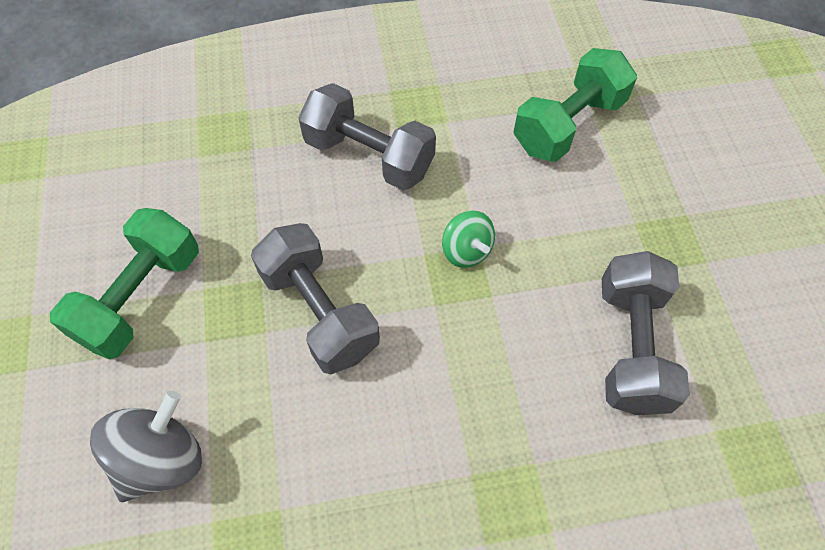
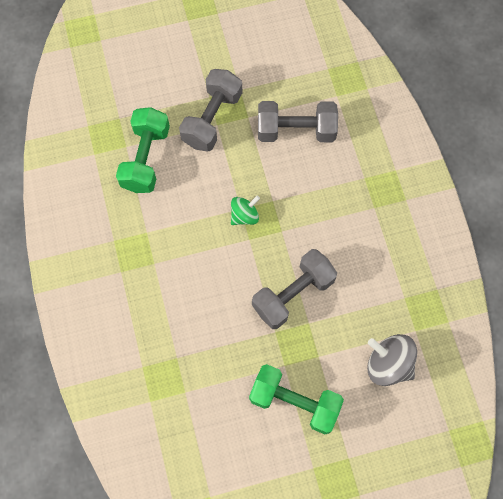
camera: 95 degrees left, 10 degrees up
(369, 156) = (178, 279): grey dumbbell -> grey dumbbell (212, 119)
(568, 125) = (146, 158): green dumbbell -> green dumbbell turned 60 degrees clockwise

